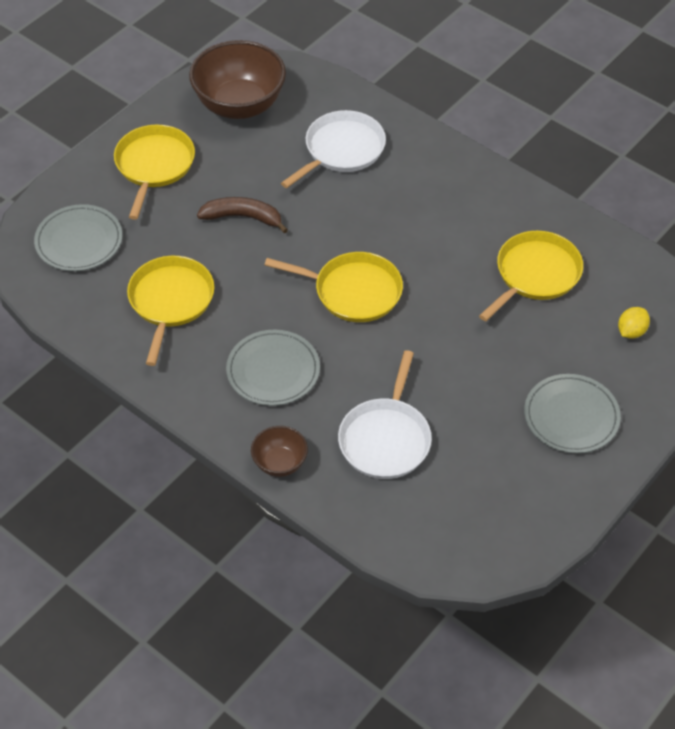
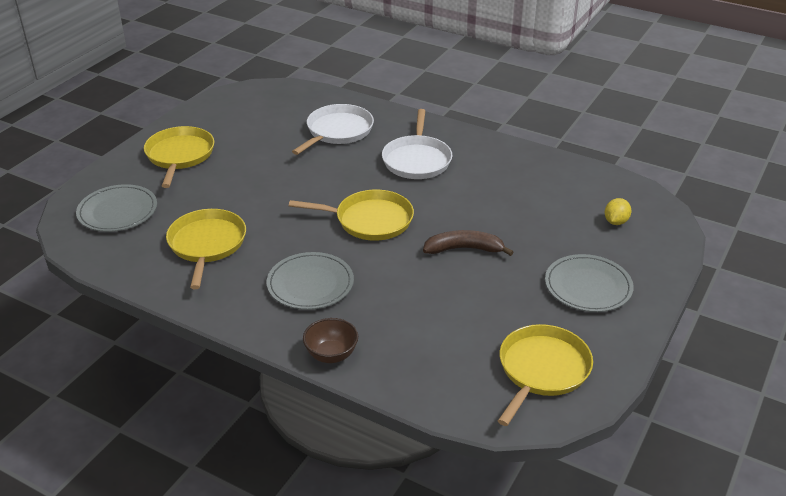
camera: 10 degrees left, 15 degrees down
(239, 105) = (247, 112): brown bowl -> none
(243, 217) = (263, 181): brown banana -> brown banana (464, 249)
(385, 439) = (427, 323): white pan -> white pan (417, 160)
(535, 274) = (521, 193): yellow pan -> yellow pan (542, 370)

